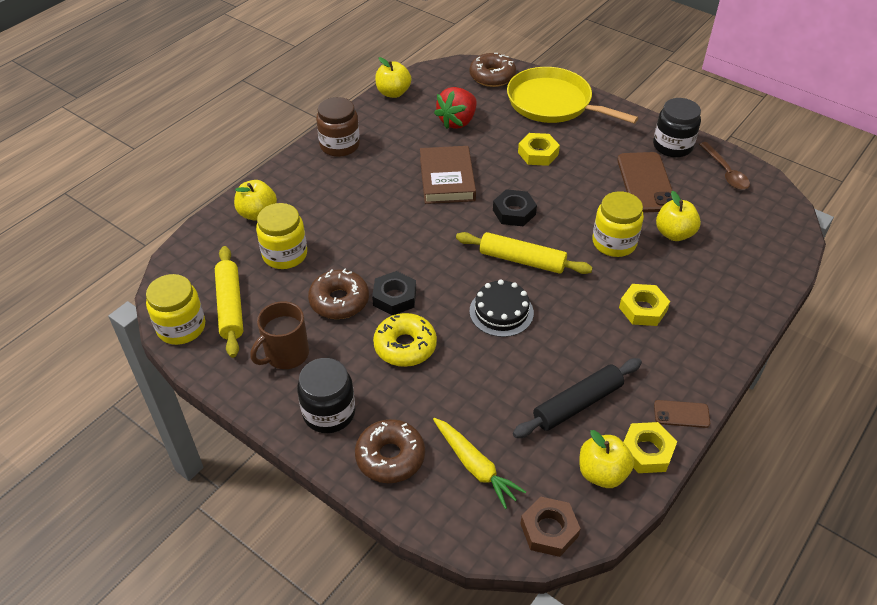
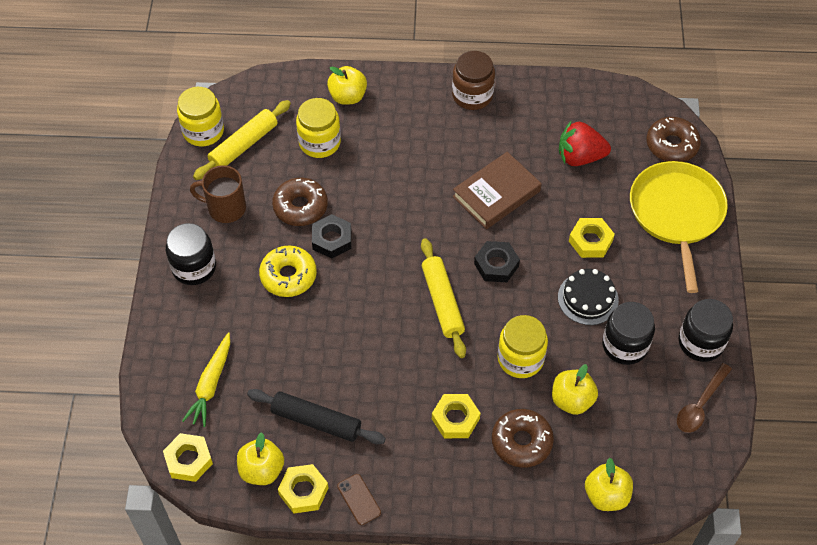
camera: 55 degrees right, 10 degrees up
(390, 457) = (183, 327): brown donut -> brown donut (521, 442)
(393, 93) = (576, 88): yellow apple -> yellow apple (606, 495)
(501, 312) = (372, 319): black cake -> black cake (588, 298)
(549, 530) = (189, 460): brown nut -> yellow nut
(646, 183) = (625, 345): brown phone -> black jar

